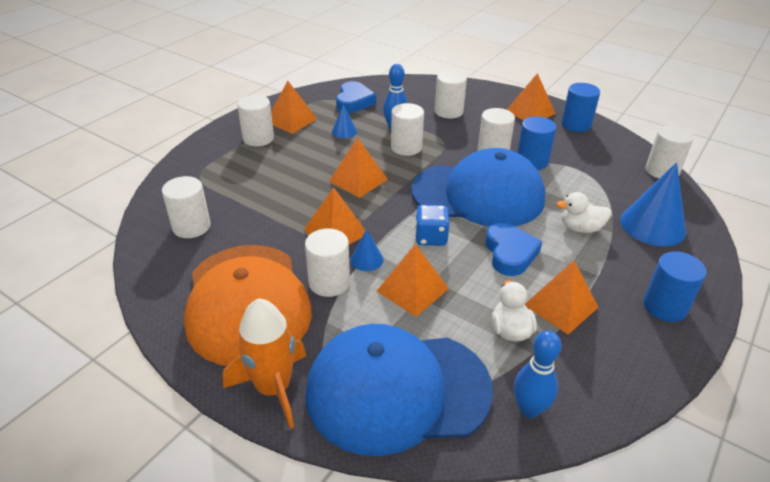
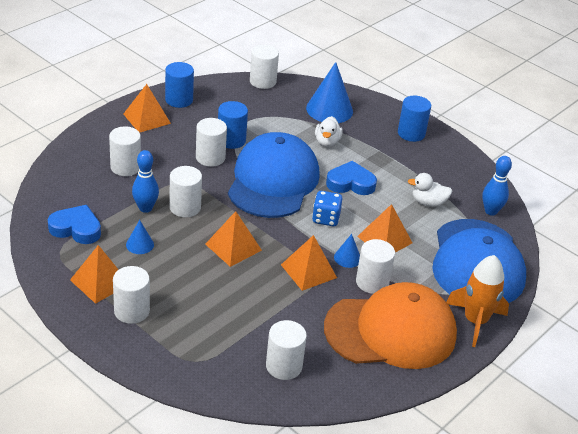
camera: 85 degrees left, 0 degrees up
(561, 306) = (407, 175): orange pyramid -> none

